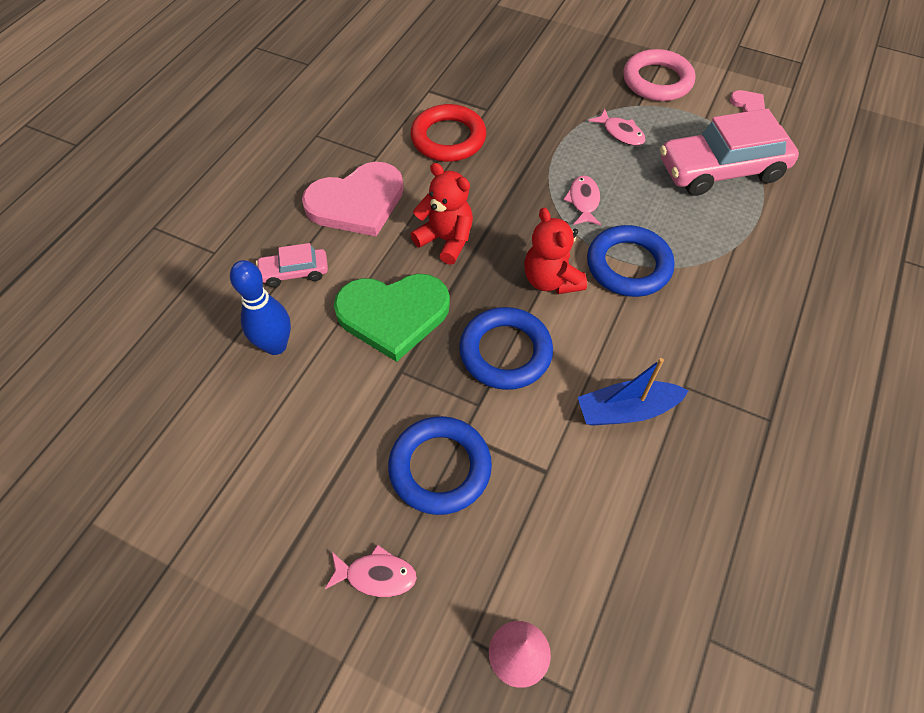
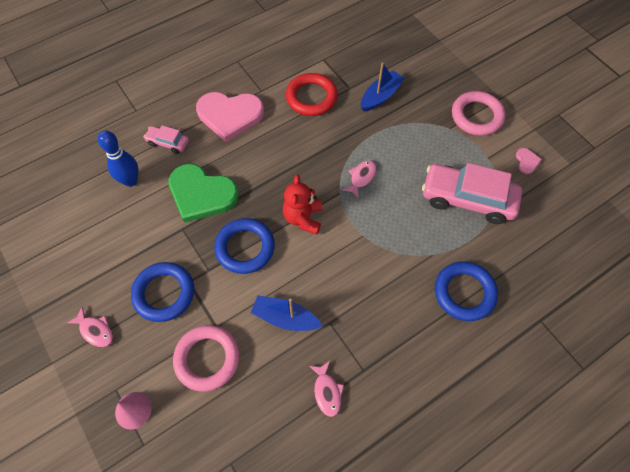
camera: 30 degrees right, 5 degrees up
(446, 240) = (262, 163): red teddy bear -> none
(532, 103) = (380, 96): none -> blue boat
(568, 520) = (207, 359): none -> pink ring
(620, 133) = (422, 142): pink fish -> pink fish (327, 392)
(628, 265) = (356, 232): blue ring -> blue ring (464, 292)

